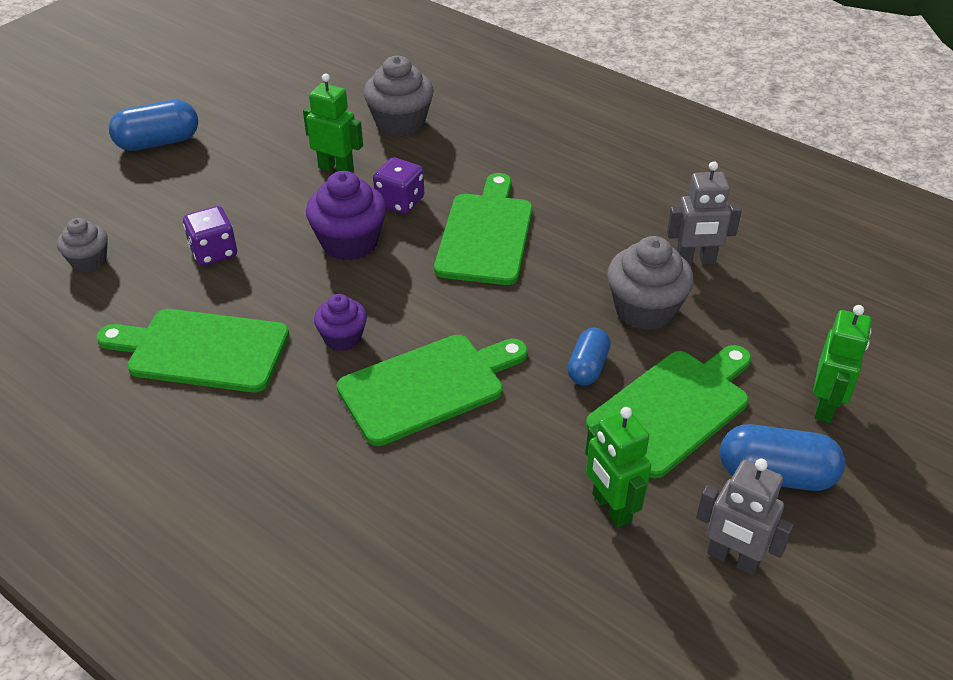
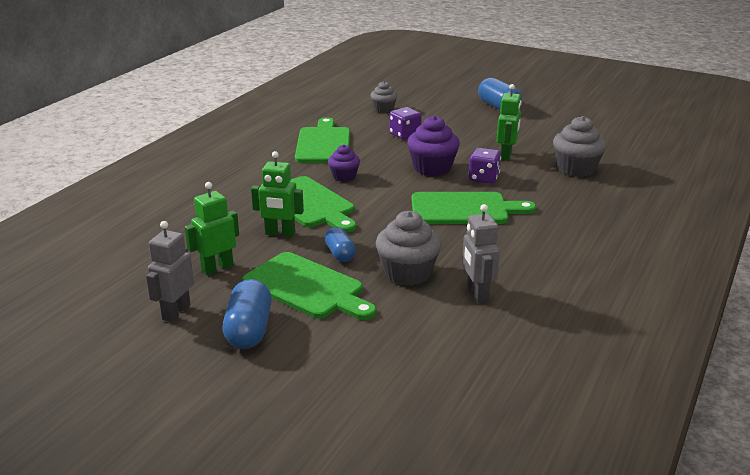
camera: 80 degrees right, 15 degrees down
(588, 367) = (340, 254): blue capsule -> blue capsule turned 60 degrees clockwise
(825, 406) = (323, 355): green robot -> green robot (280, 233)

